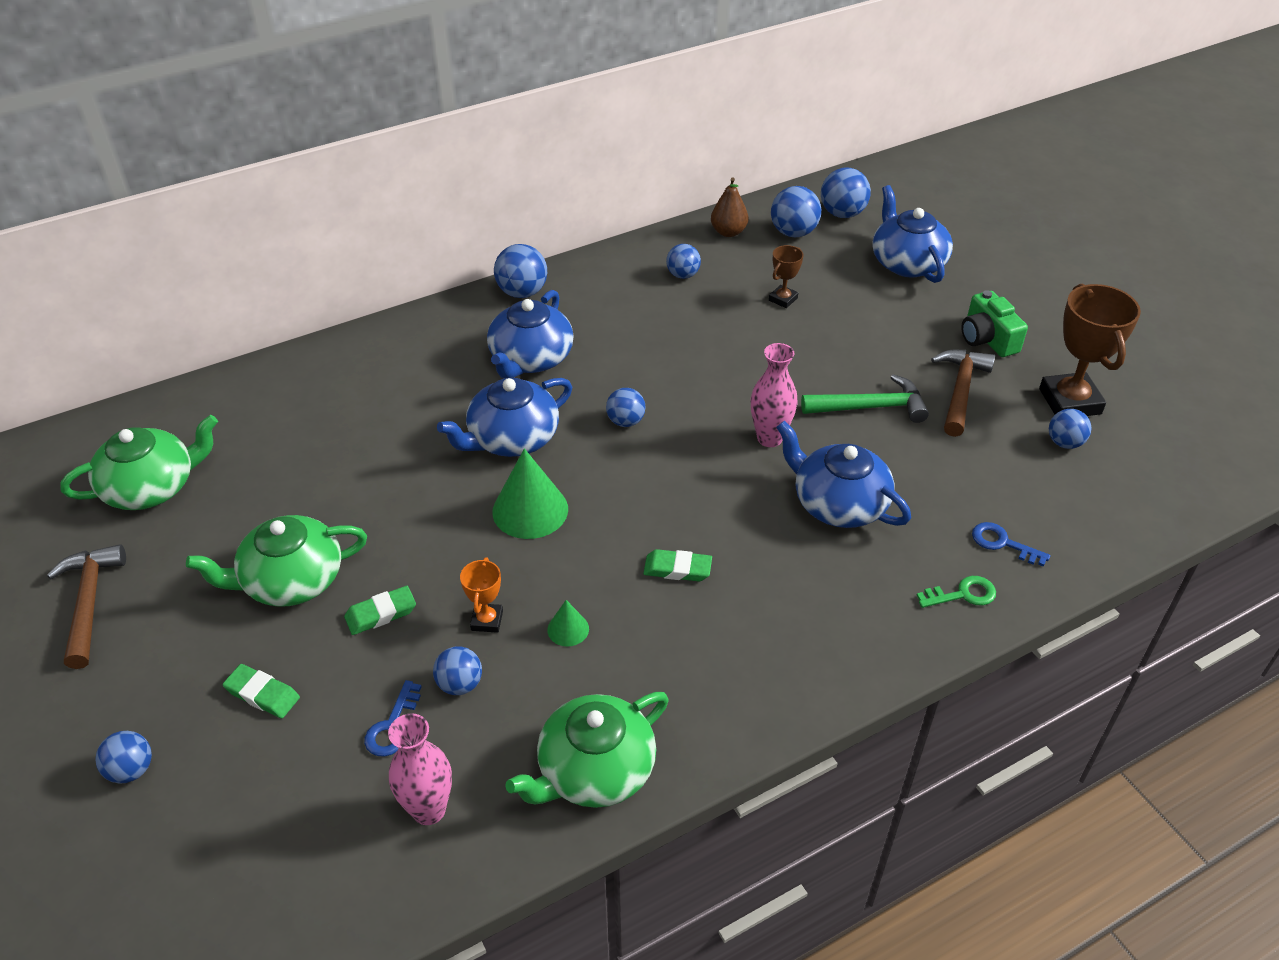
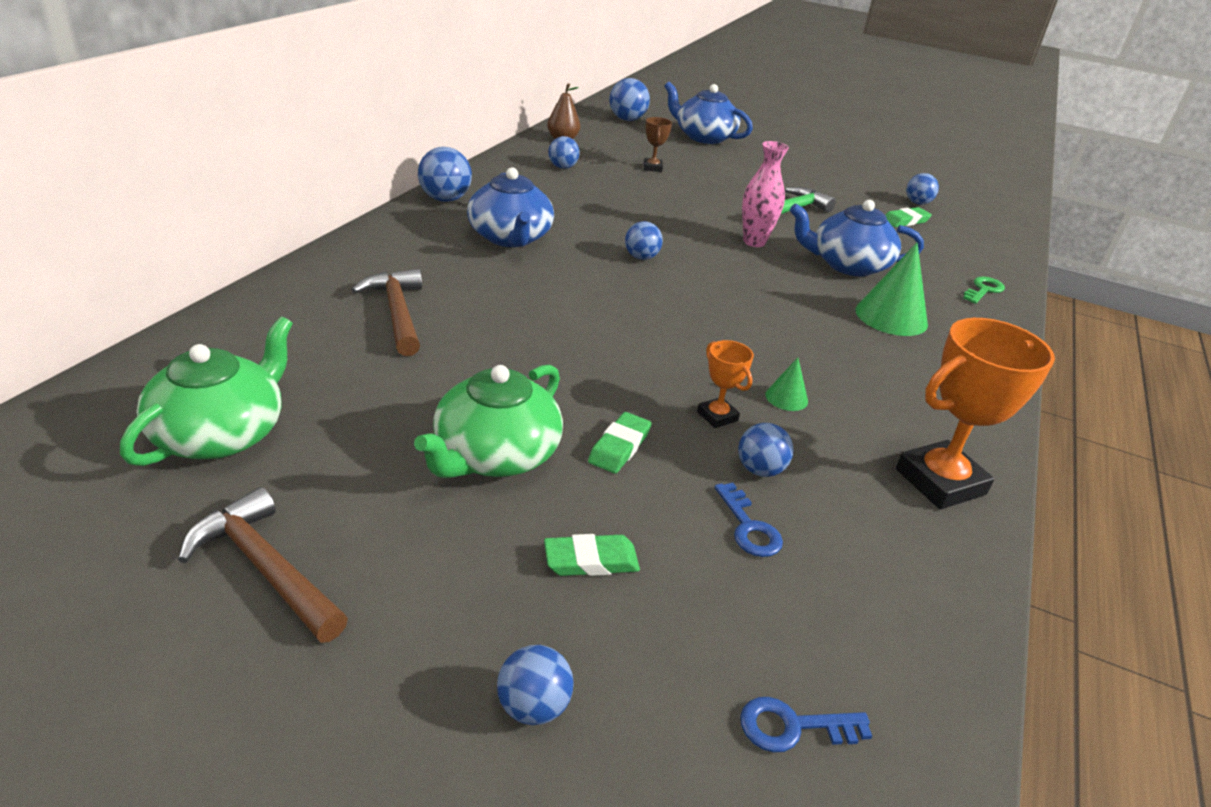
camera: 40 degrees left, 10 degrees down
(429, 810) = (868, 575): pink vase -> none
(512, 438) = (565, 290): blue teapot -> none
(530, 510) = (646, 331): green cone -> green cone (891, 317)
(594, 770) = (940, 482): green teapot -> orange trophy
(677, 569) = (805, 333): green eraser -> green eraser (905, 221)
(793, 233) = (608, 133): blue ball -> none
(960, 390) = (827, 191): brown hammer -> brown hammer (397, 313)
(987, 339) = (804, 164): green camera -> none
(1002, 543) = (963, 258): blue key -> blue key (793, 727)
(1070, 401) = (890, 184): brown trophy -> none

